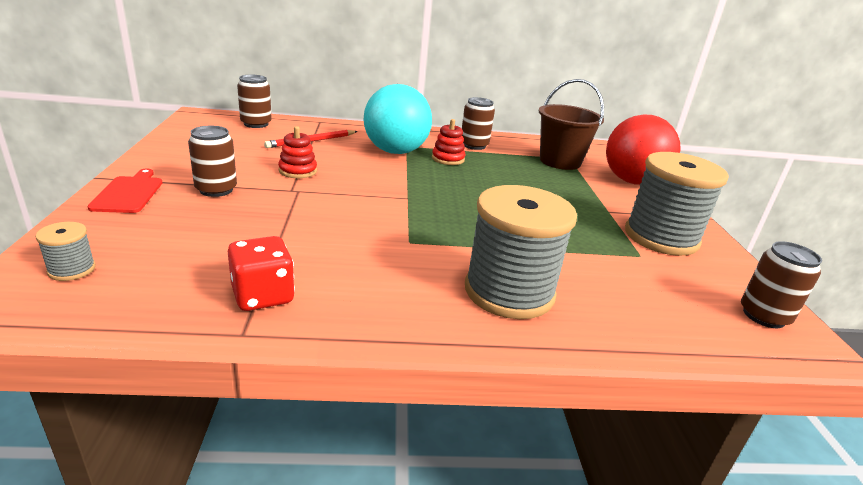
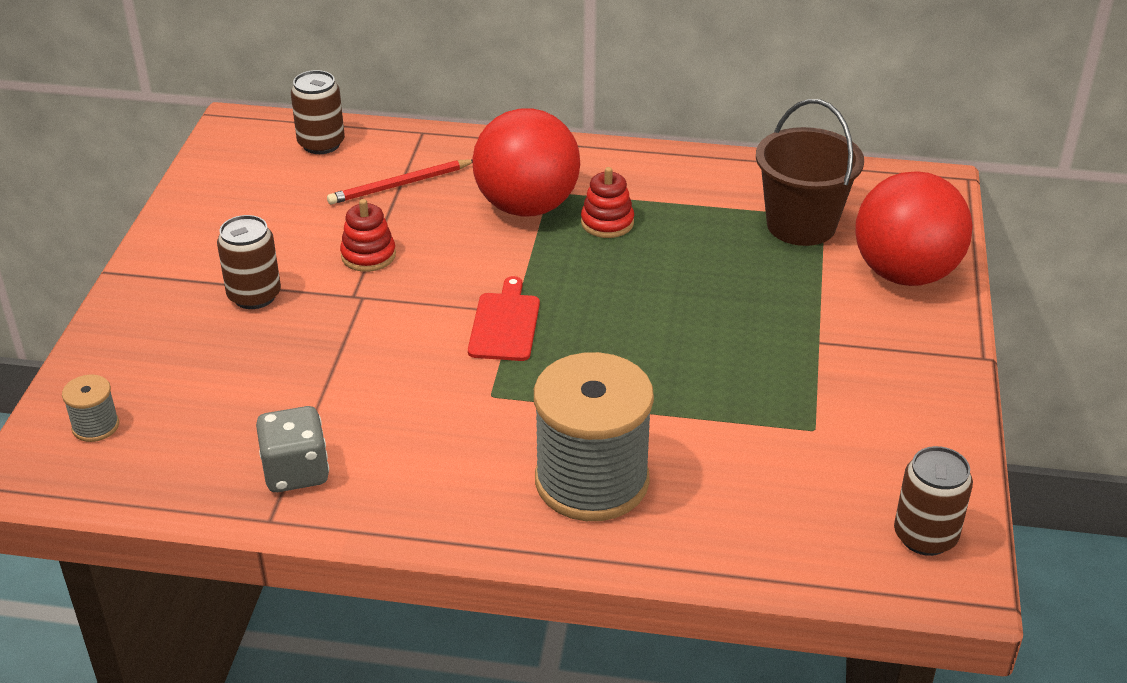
camera: 15 degrees right, 10 degrees up
(129, 193) = (147, 303): red cutting board -> red cutting board (505, 324)
(263, 295) = (296, 472): red dice -> grey dice
(395, 151) = (527, 207): turquoise ball -> red ball
(474, 145) = (666, 186): brown can -> none
(661, 237) = (871, 396): grey spool -> none

